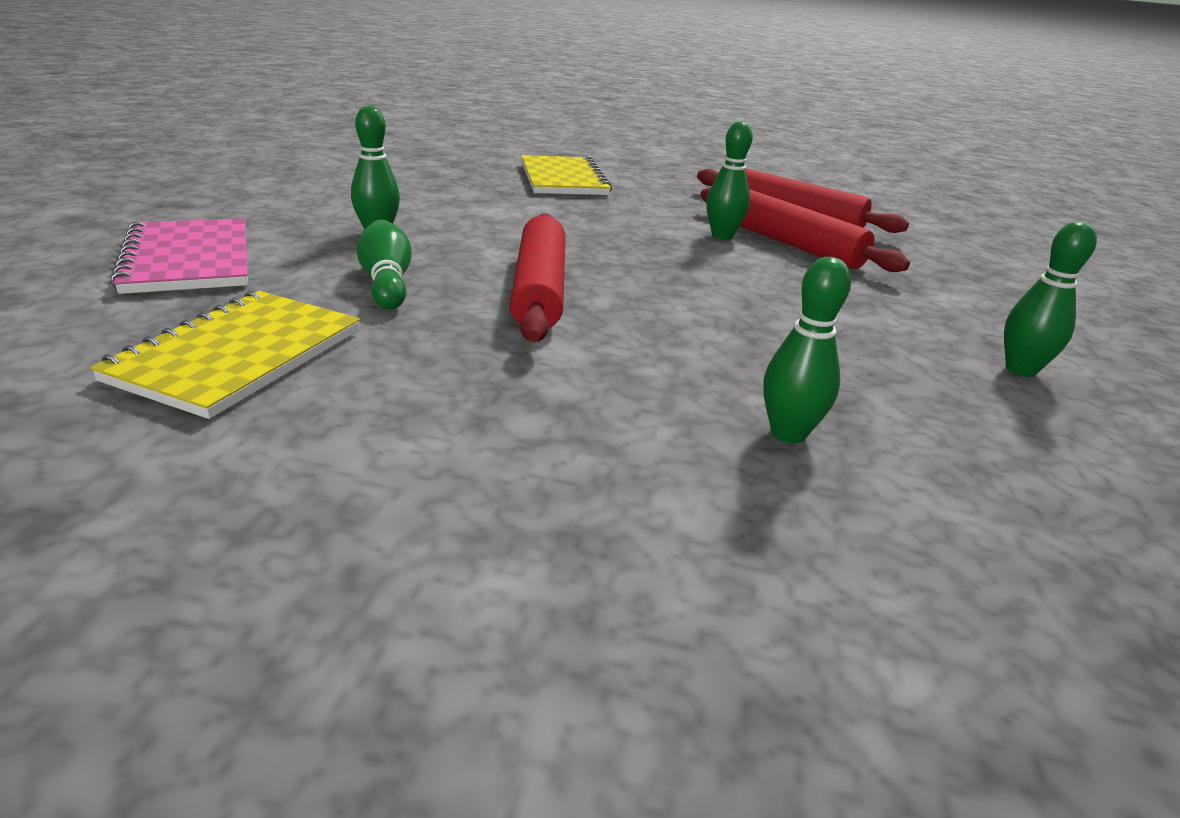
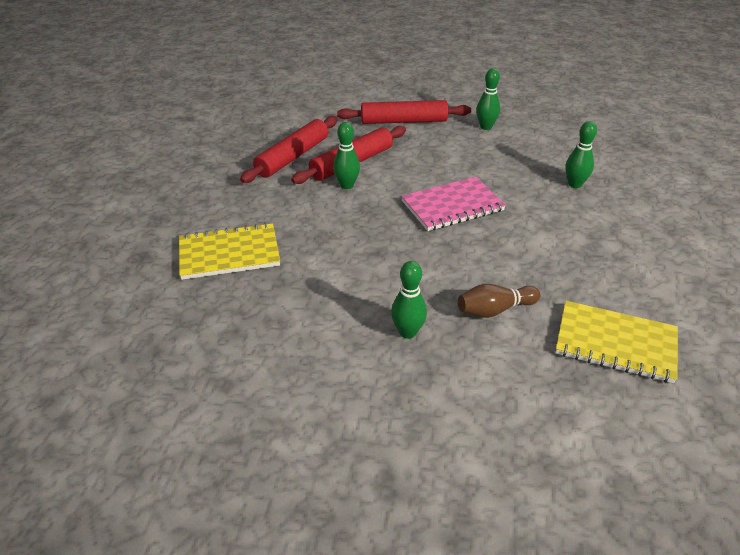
camera: 90 degrees left, 10 degrees up
(189, 259) = (506, 415): pink notebook -> pink notebook (452, 206)
(386, 283) = (494, 310): green bowling pin -> brown bowling pin
(539, 290) = (472, 251): red rolling pin -> red rolling pin (404, 121)

